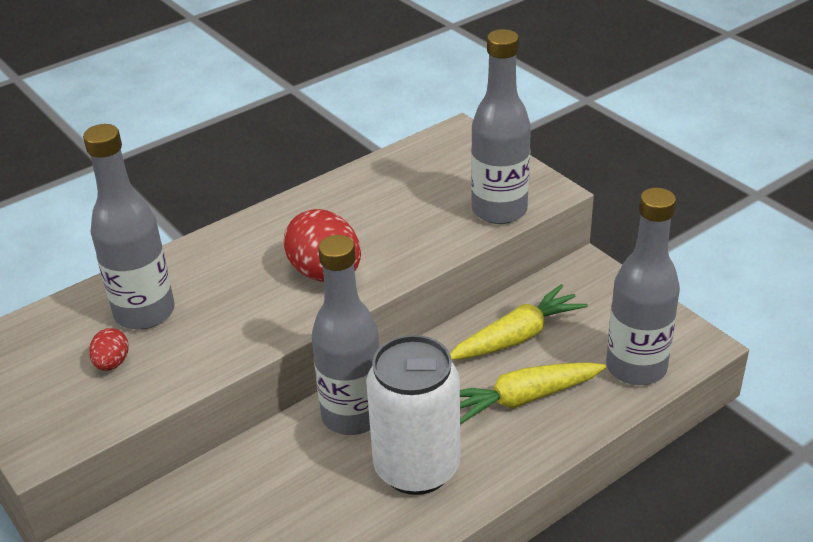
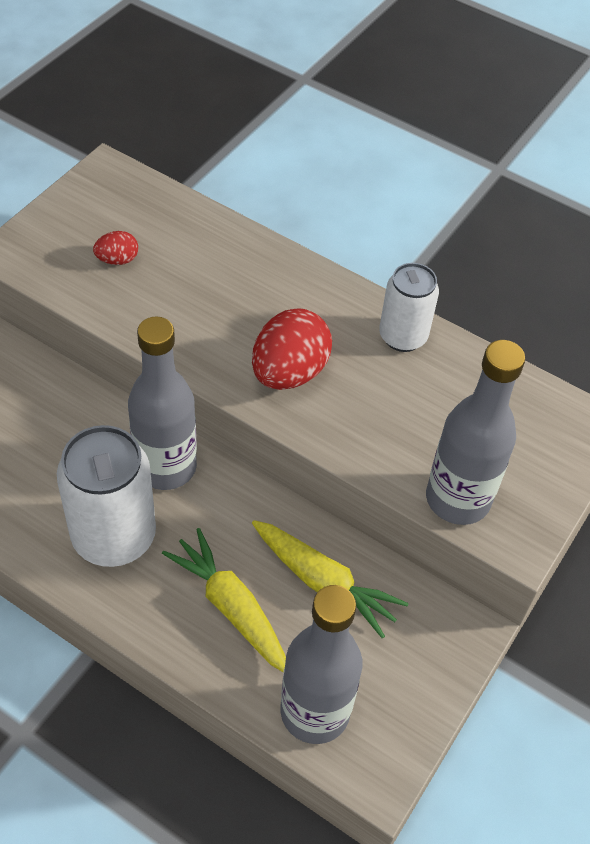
camera: 65 degrees right, 15 degrees up
(144, 313) = (187, 258): grey bottle -> none
(322, 202) = (403, 336): none -> white can

